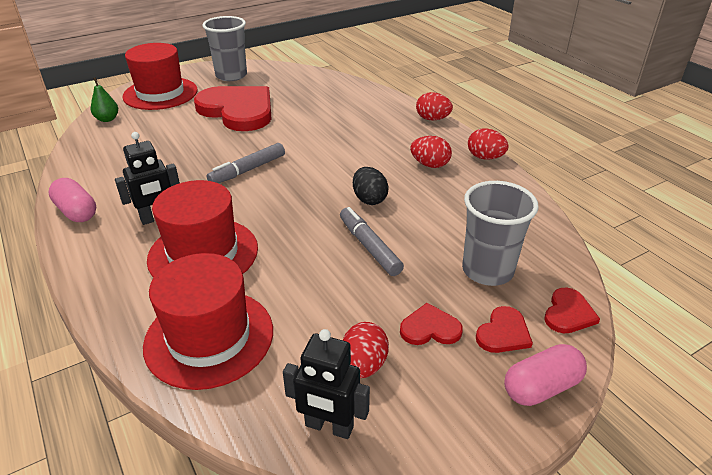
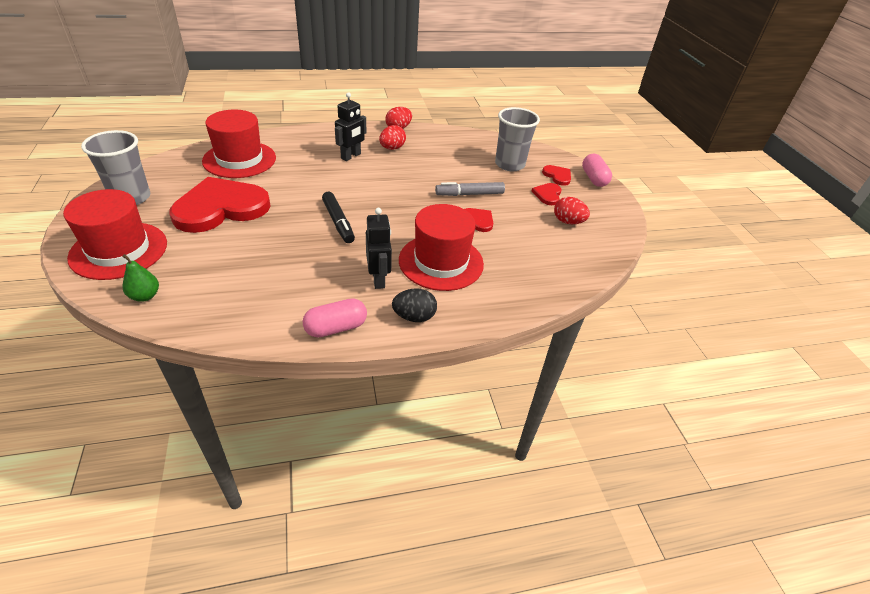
camera: 75 degrees left, 5 degrees up
(209, 337) = (529, 271): red hat -> red hat (239, 159)
(248, 170) = (338, 222): grey marker -> black marker
(329, 426) = (605, 242): black robot -> black robot (351, 156)
(369, 199) = (417, 180): black egg -> black egg (414, 317)
(432, 119) = (331, 129): red egg -> none
(568, 313) = (550, 155): red heart -> red heart (478, 220)

